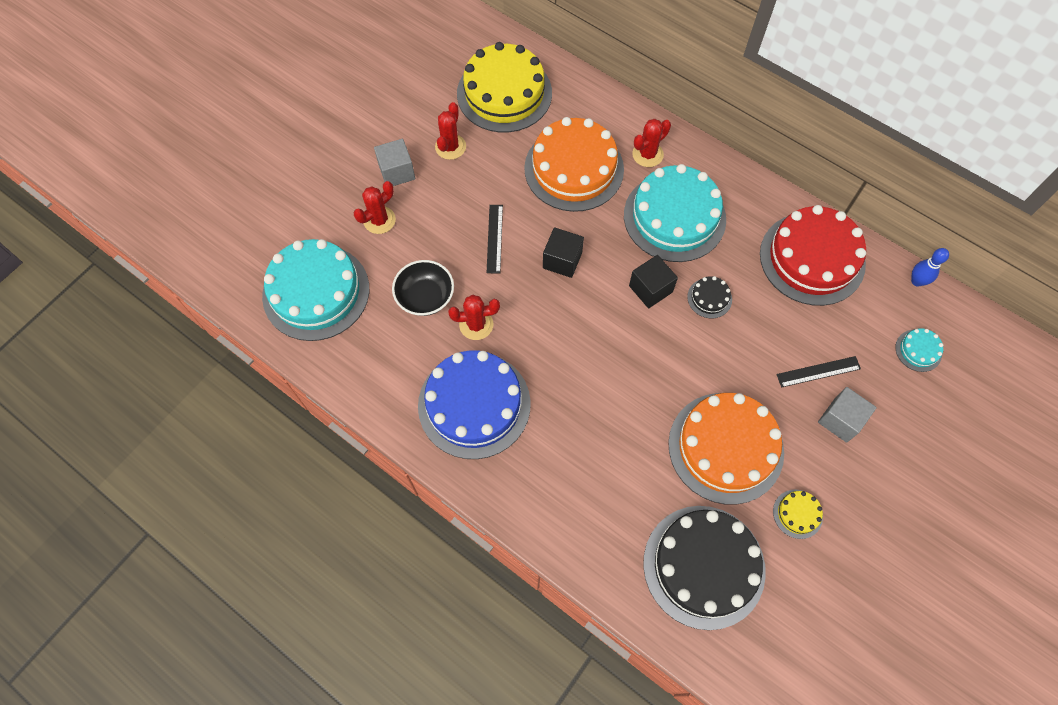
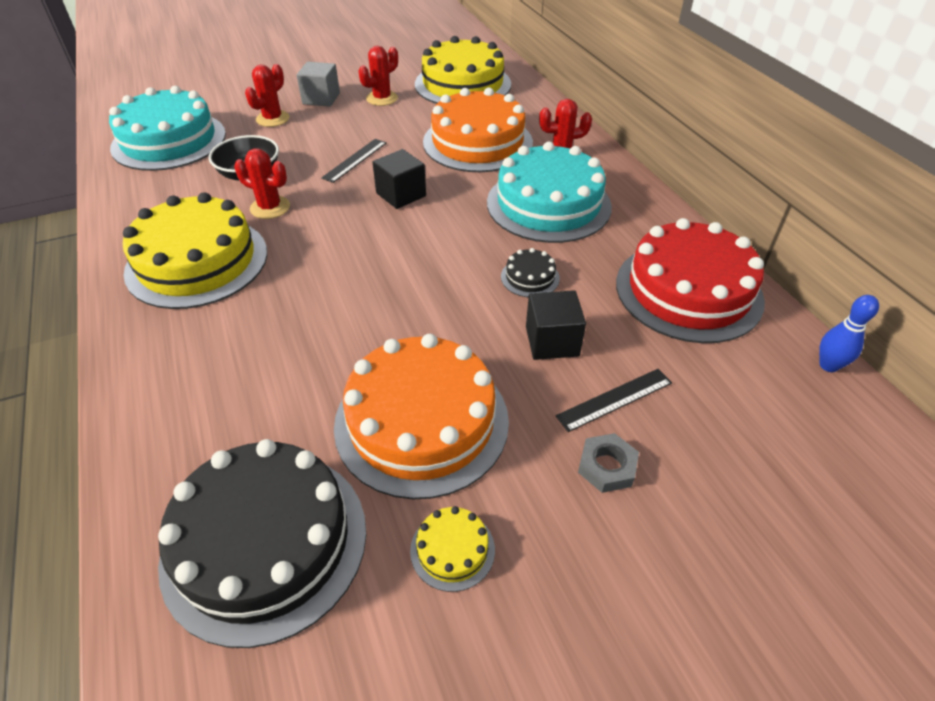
camera: 30 degrees right, 20 degrees down
(379, 220) = (272, 119): red cactus -> red cactus turned 45 degrees counterclockwise
(474, 404) = (197, 261): blue cake -> yellow cake
(650, 289) = (470, 246): black cube -> black cube (552, 341)
(818, 371) = (614, 399): black ruler -> black ruler turned 45 degrees counterclockwise
(840, 420) = (607, 466): grey cube -> grey nut
(918, 350) = (786, 440): turquoise cake -> none

